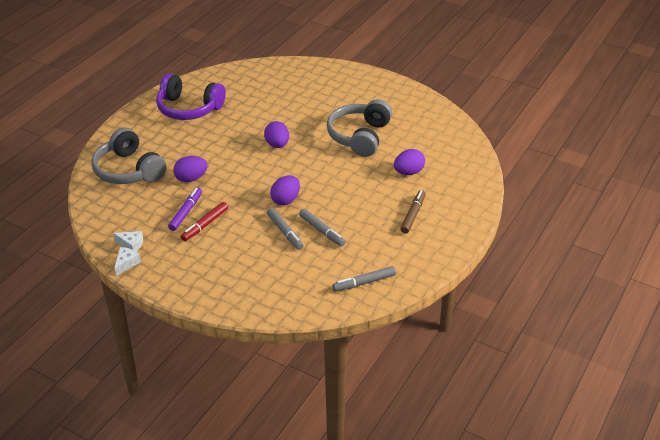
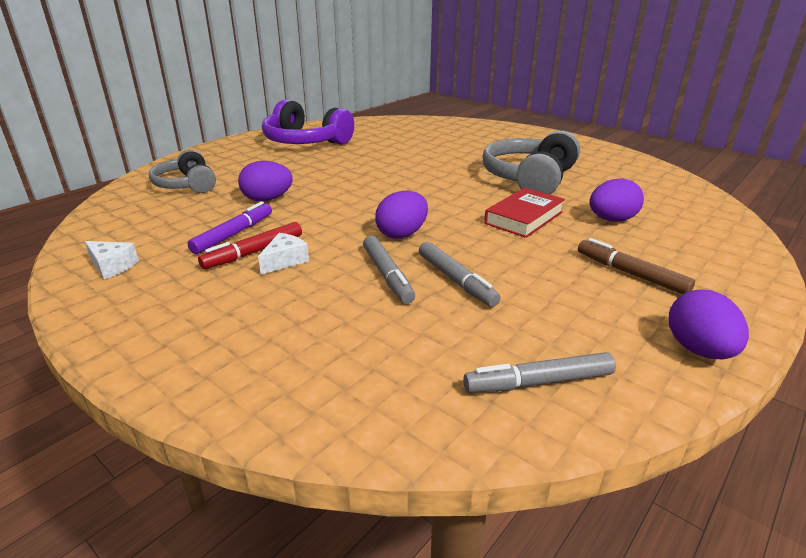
camera: 10 degrees right, 10 degrees down
(126, 263) = (79, 292): white cheese -> white cheese (285, 261)
(128, 170) = (186, 185): grey headphones -> grey headphones, size x0.64
(277, 145) = (407, 178): purple egg -> purple egg (698, 350)
(356, 177) = (524, 218): none -> red book
(413, 215) = (630, 273): brown marker -> brown marker turned 75 degrees counterclockwise

